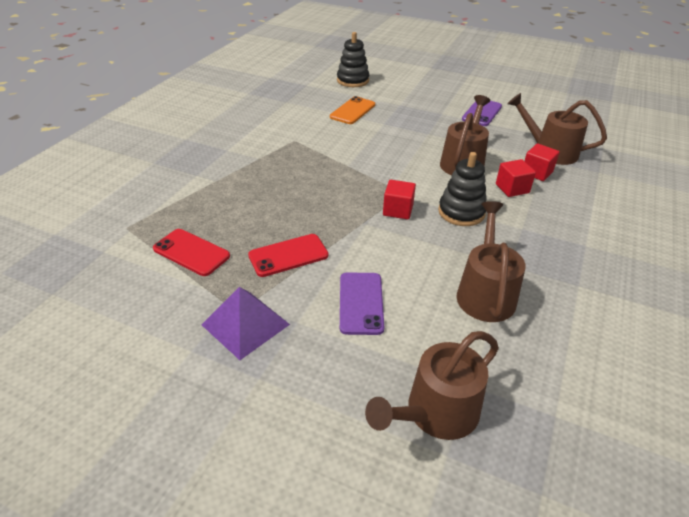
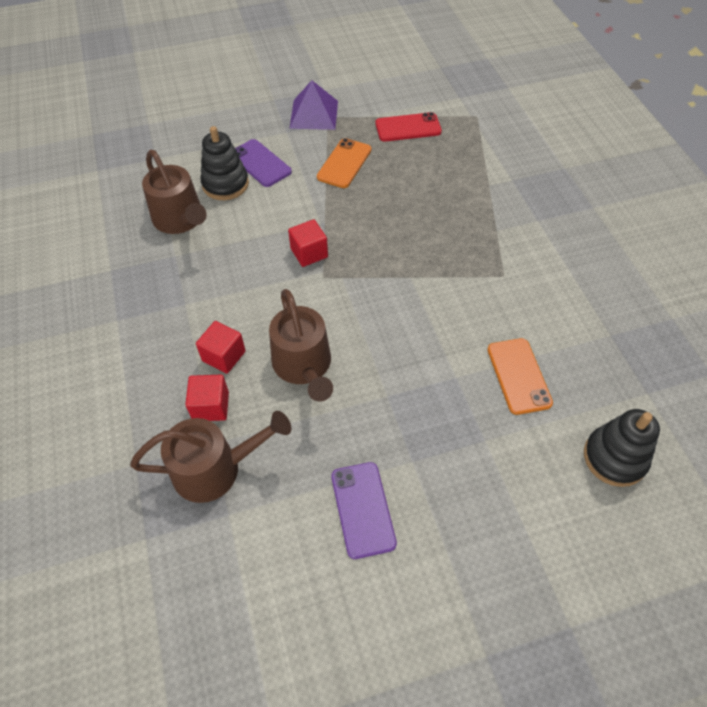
camera: 140 degrees right, 15 degrees up
(288, 255) = (344, 163): red phone -> orange phone
(436, 412) = (166, 136): brown watering can -> none
(461, 212) = (252, 287): black stacking toy -> black stacking toy (225, 184)

